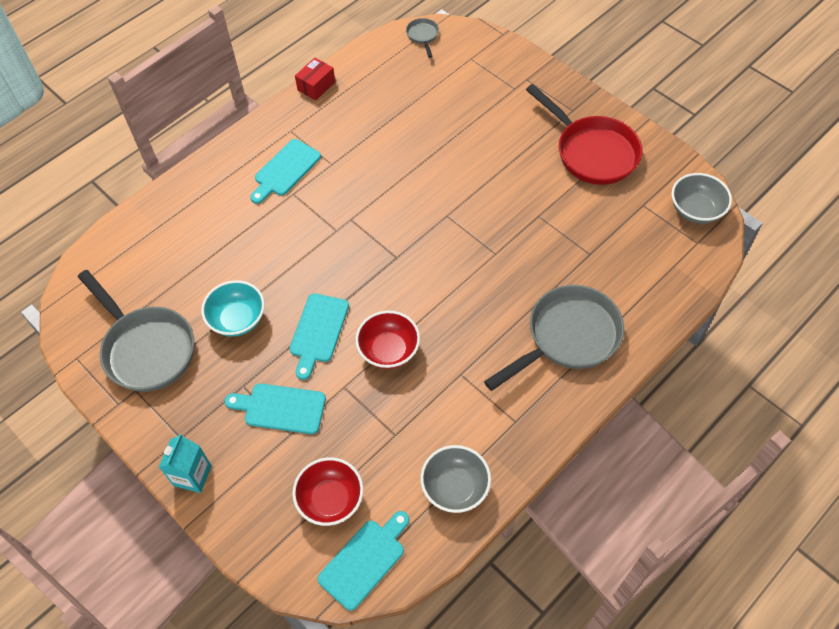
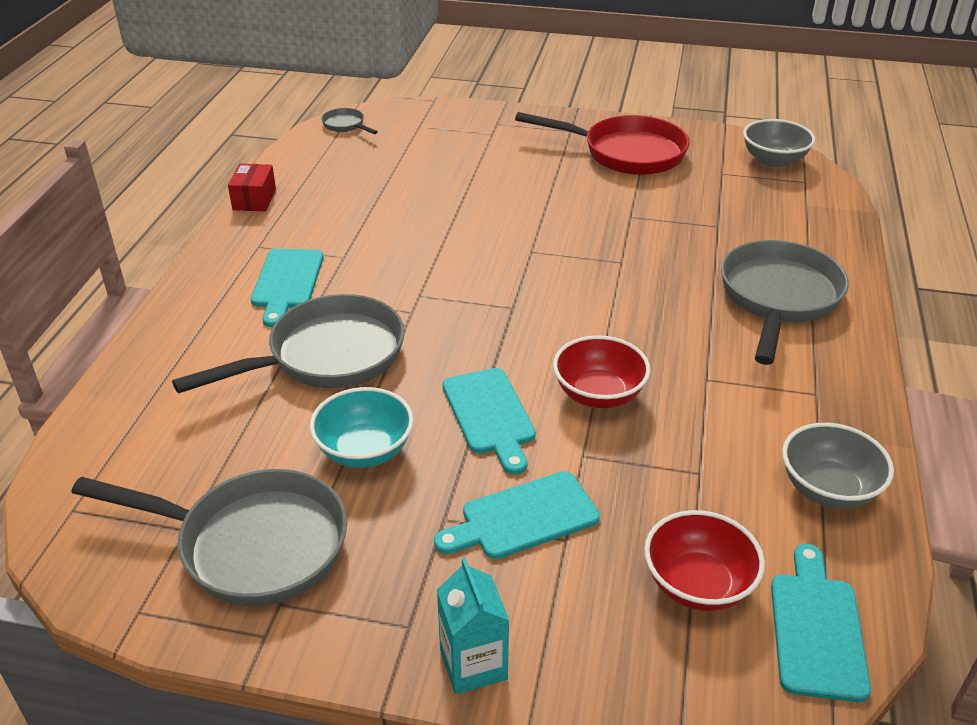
camera: 35 degrees left, 20 degrees down
(266, 241) = (327, 356): none -> grey pan

